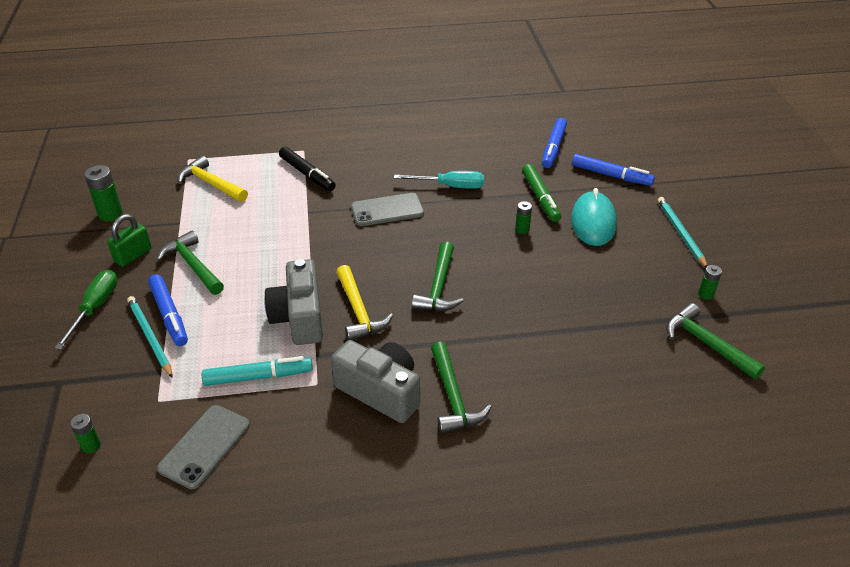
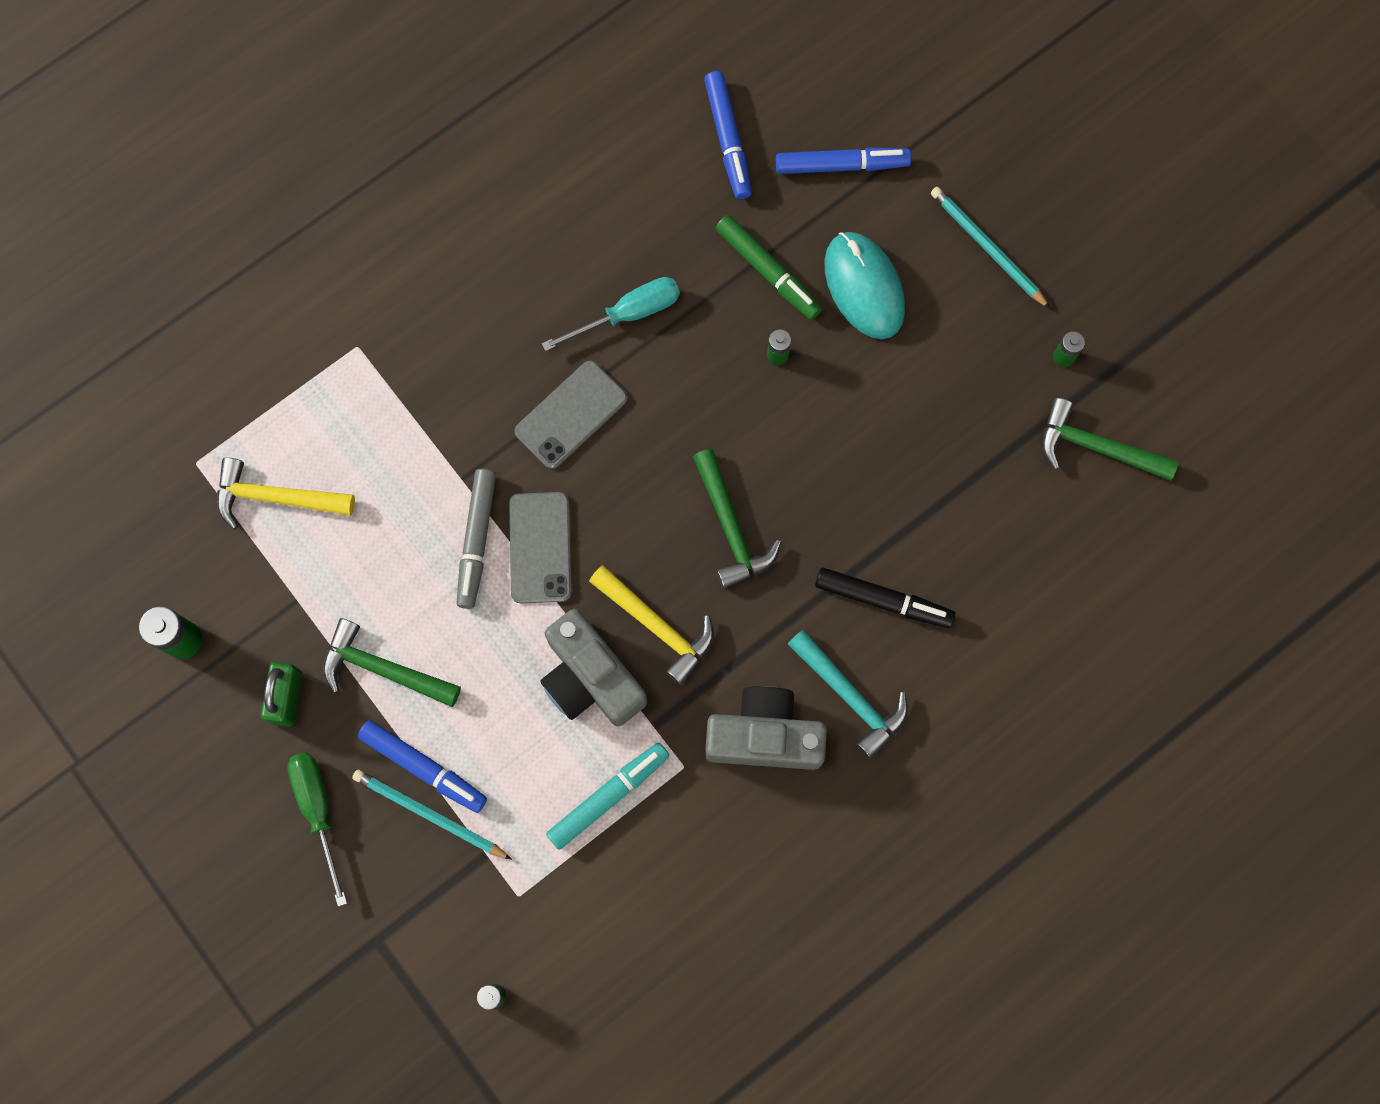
camera: 30 degrees left, 35 degrees up
(204, 446) = (621, 922): grey phone -> grey phone (540, 547)
(292, 236) = (476, 540): none -> grey marker
(307, 174) = (403, 399): black marker -> black marker (883, 600)
(453, 397) = (850, 696): green hammer -> turquoise hammer

